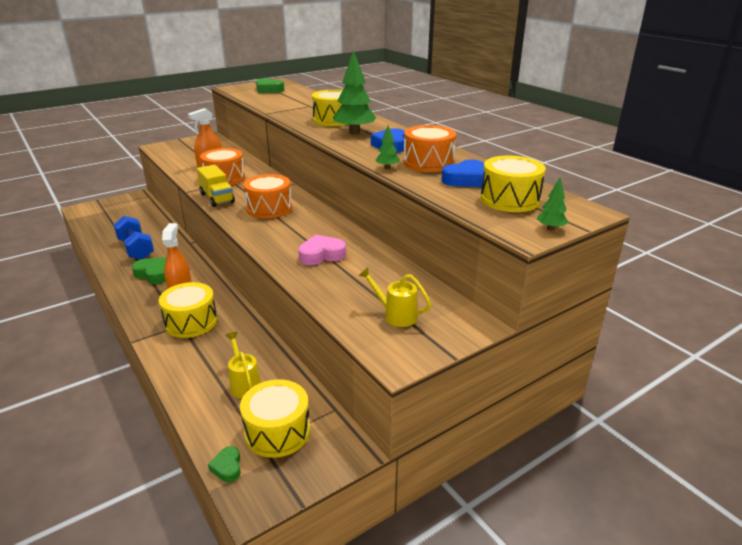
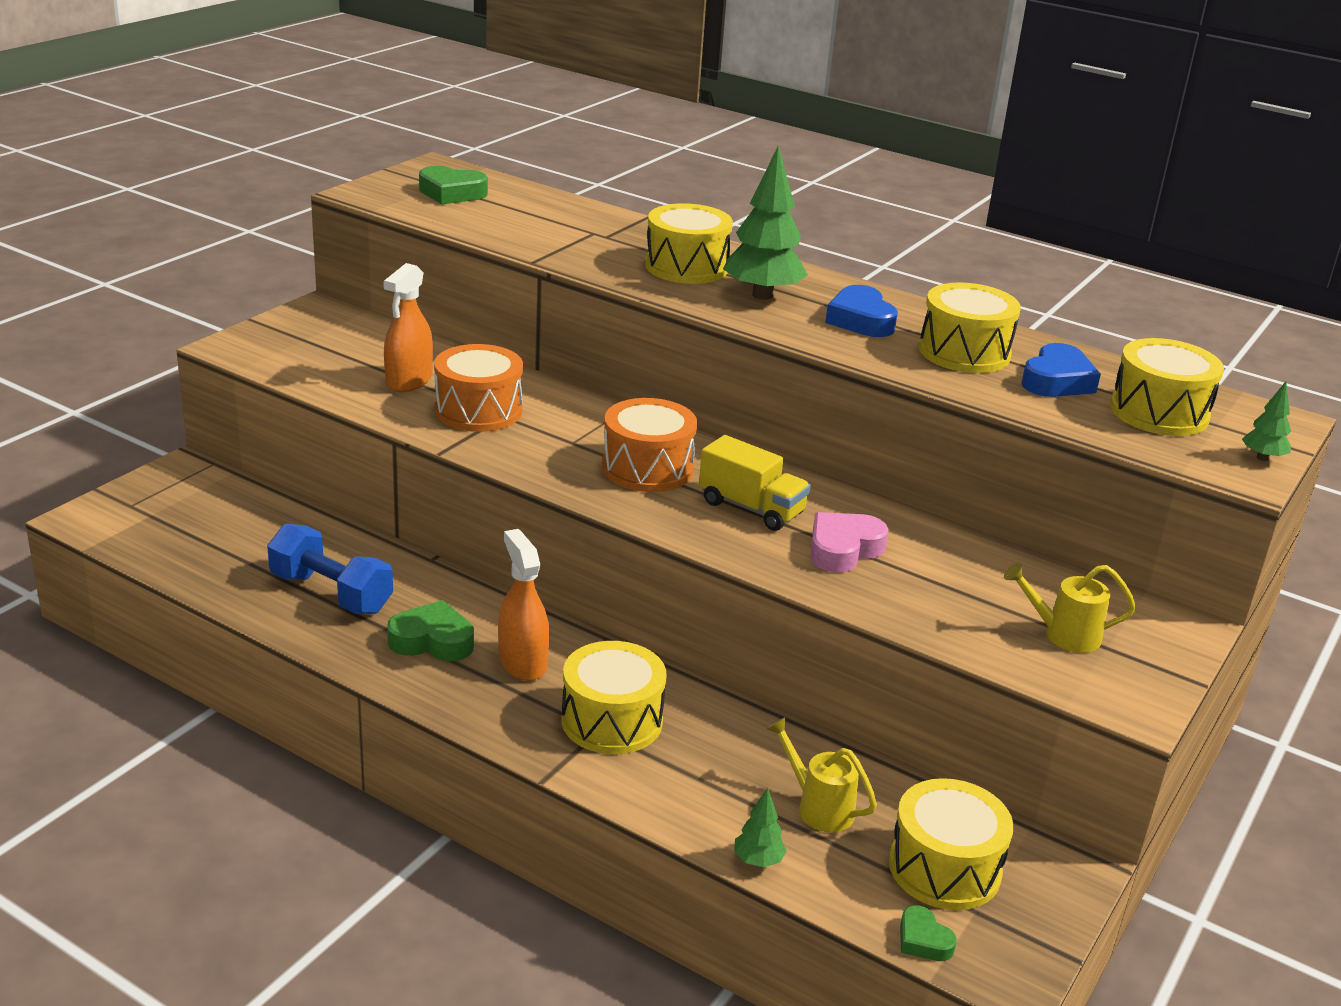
camera: 25 degrees left, 0 degrees up
(217, 198) = (519, 460): yellow truck -> yellow truck (751, 508)
(387, 168) = (912, 372): green tree -> green tree (758, 860)
(428, 163) = (964, 352): orange drum -> yellow drum

